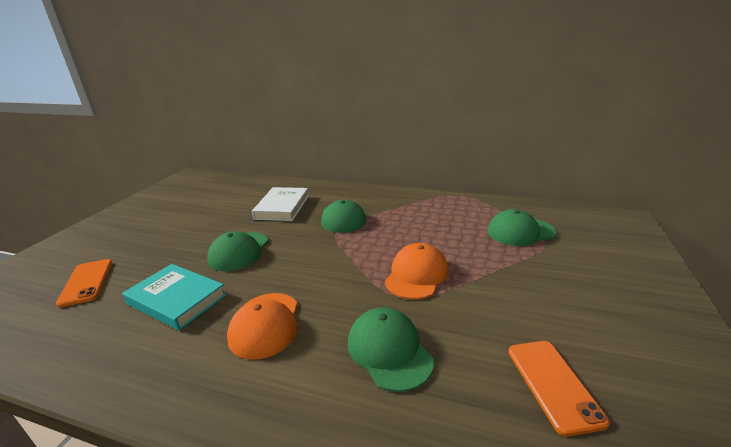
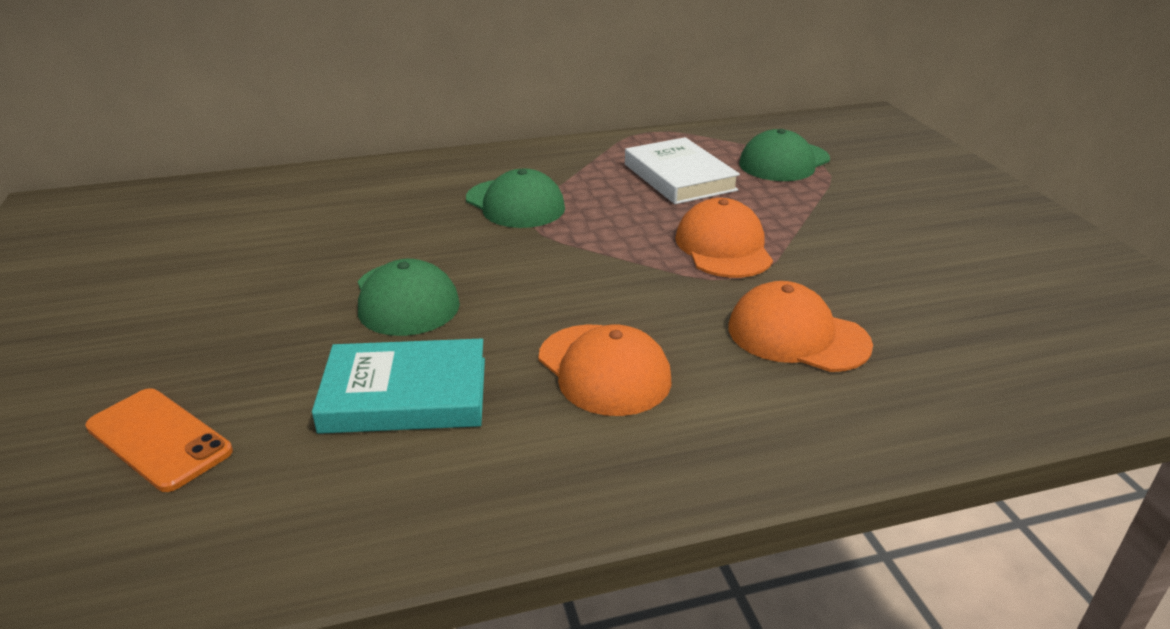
camera: 35 degrees left, 5 degrees up
(282, 207) = (379, 214): white book -> white book (679, 177)
(389, 350) = (797, 336): green cap -> orange cap
(553, 384) = (980, 303): orange phone -> none

